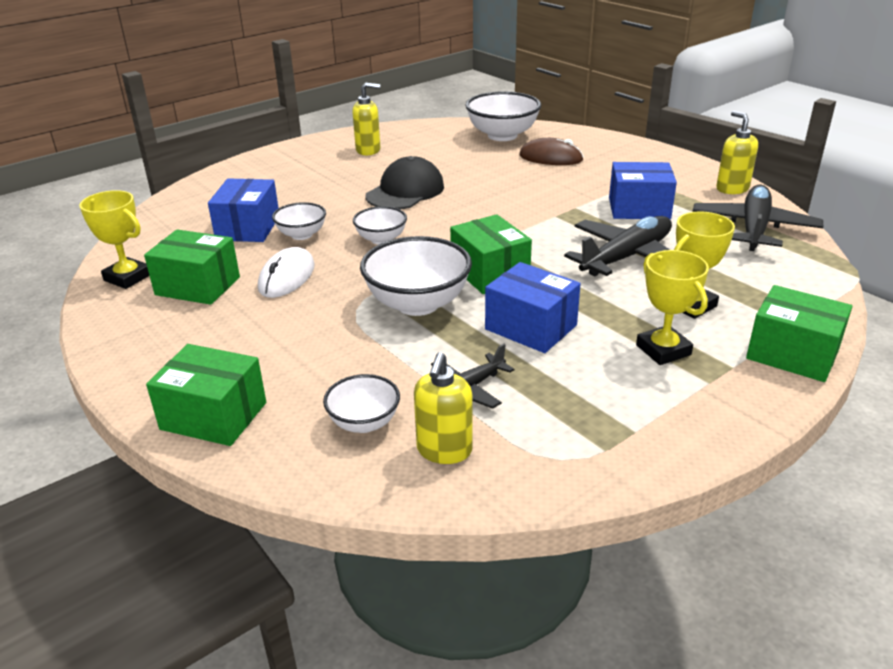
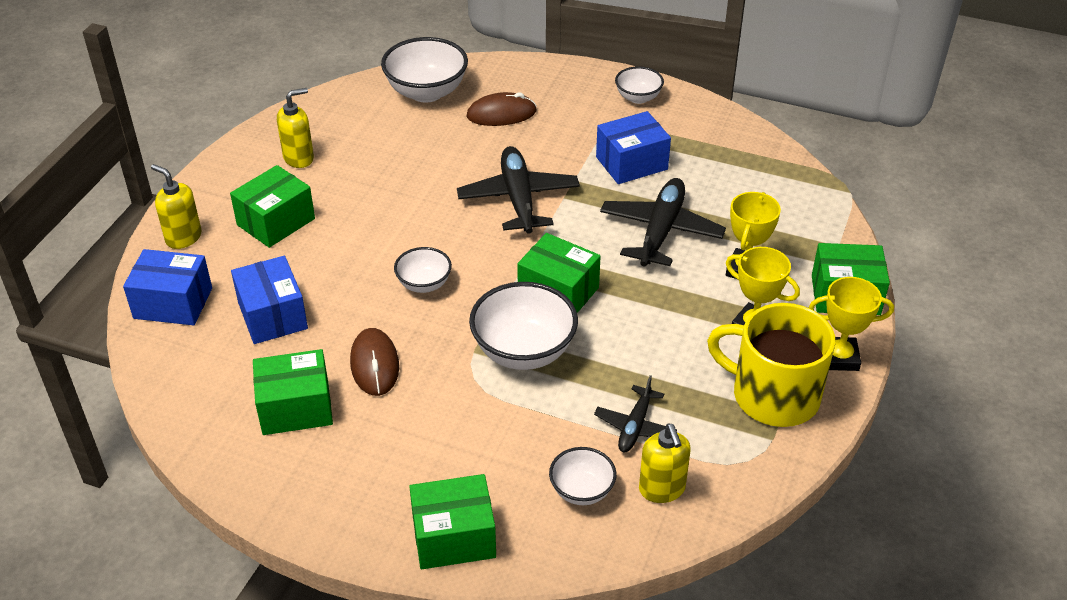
camera: 30 degrees left, 10 degrees up
(128, 277) = (210, 425): yellow trophy -> yellow trophy (839, 357)
(287, 277) = (374, 365): white mouse -> brown mouse
(301, 235) = (338, 305): white bowl -> white bowl (638, 98)
(312, 179) = (276, 222): none -> green box
(405, 191) = (392, 209): black cap -> none
(531, 327) = (638, 341): blue box -> blue box (173, 303)
(638, 412) = (773, 395): none -> yellow mug
(732, 189) = (695, 110): yellow soap dispenser -> yellow soap dispenser (183, 237)
(753, 228) = (742, 158): black plane -> black plane (518, 198)

